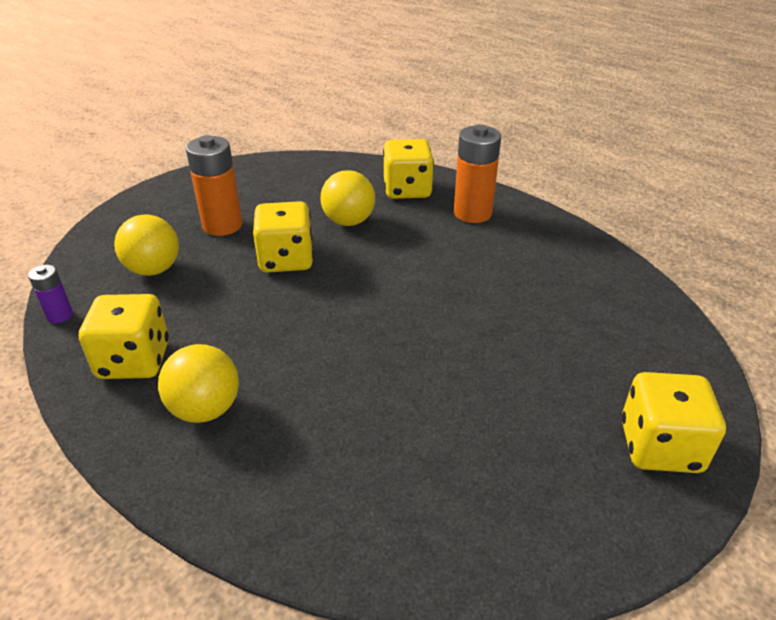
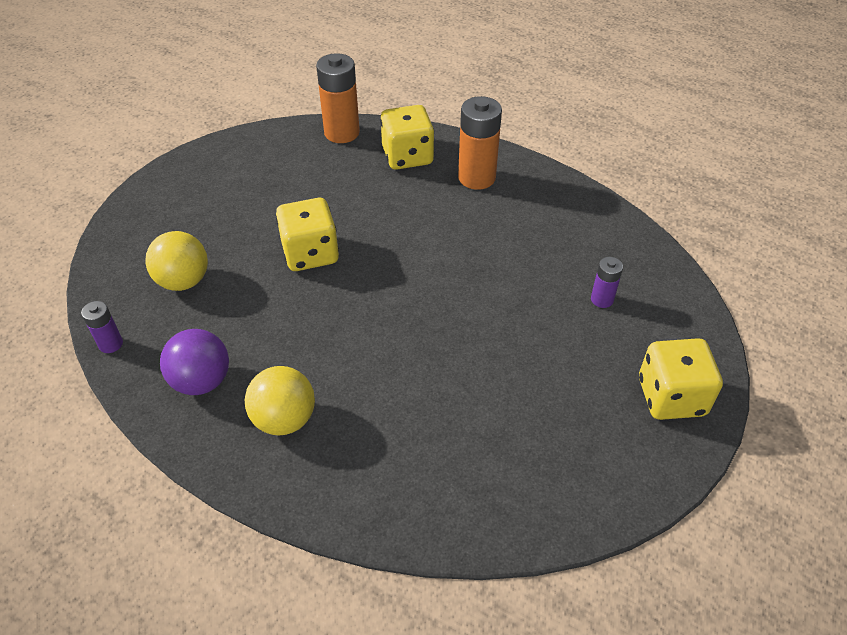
camera: 10 degrees left, 10 degrees up
(134, 360) = (201, 381): yellow dice -> purple ball
(222, 225) = (235, 221): orange battery -> orange battery (342, 133)
(349, 221) = (359, 201): yellow ball -> none
(588, 335) = (602, 299): none -> purple battery

